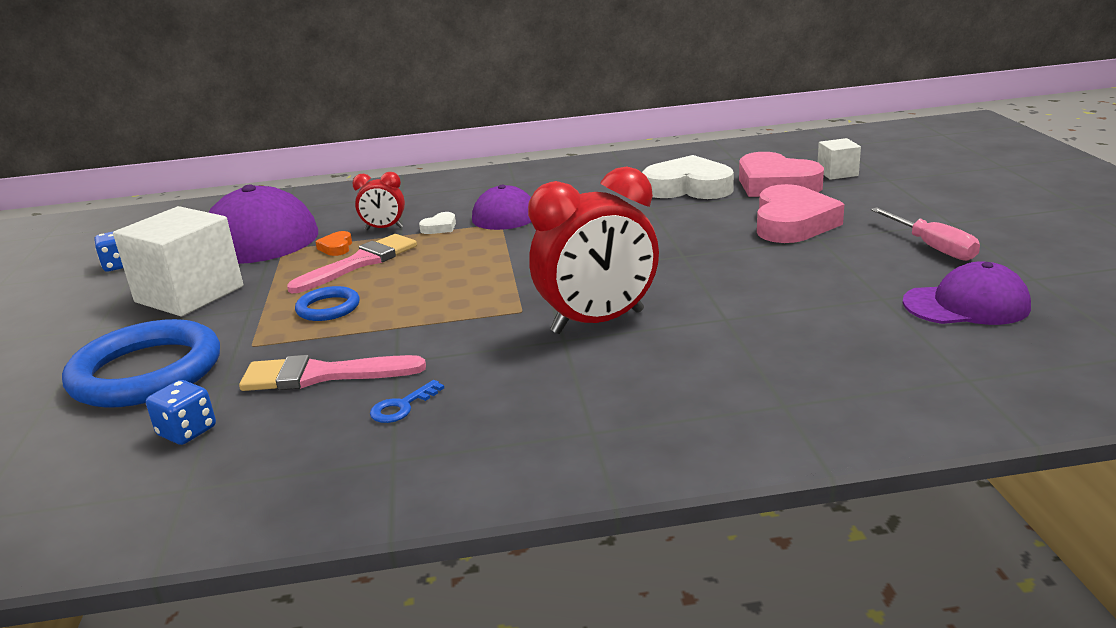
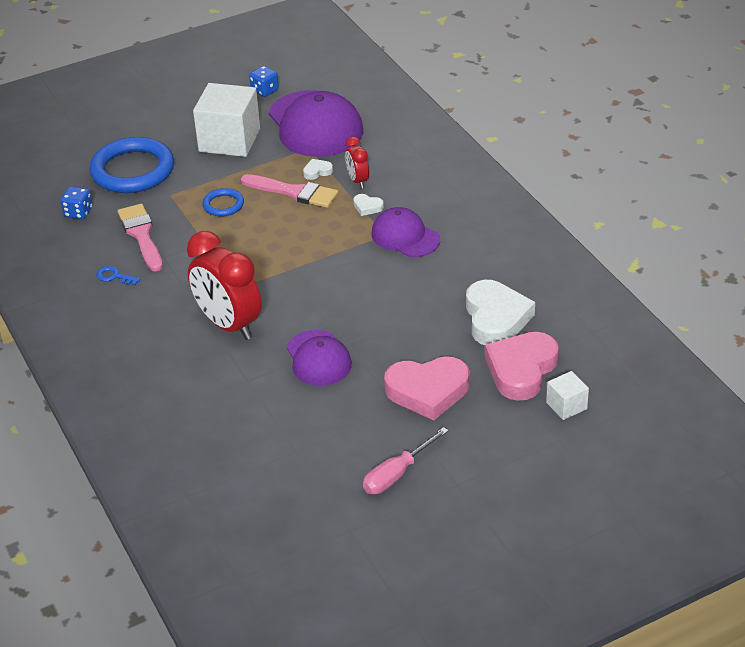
camera: 70 degrees right, 15 degrees up
(336, 247) = (317, 171): orange heart -> white heart
(966, 305) = (293, 494): purple cap -> purple cap (318, 358)

